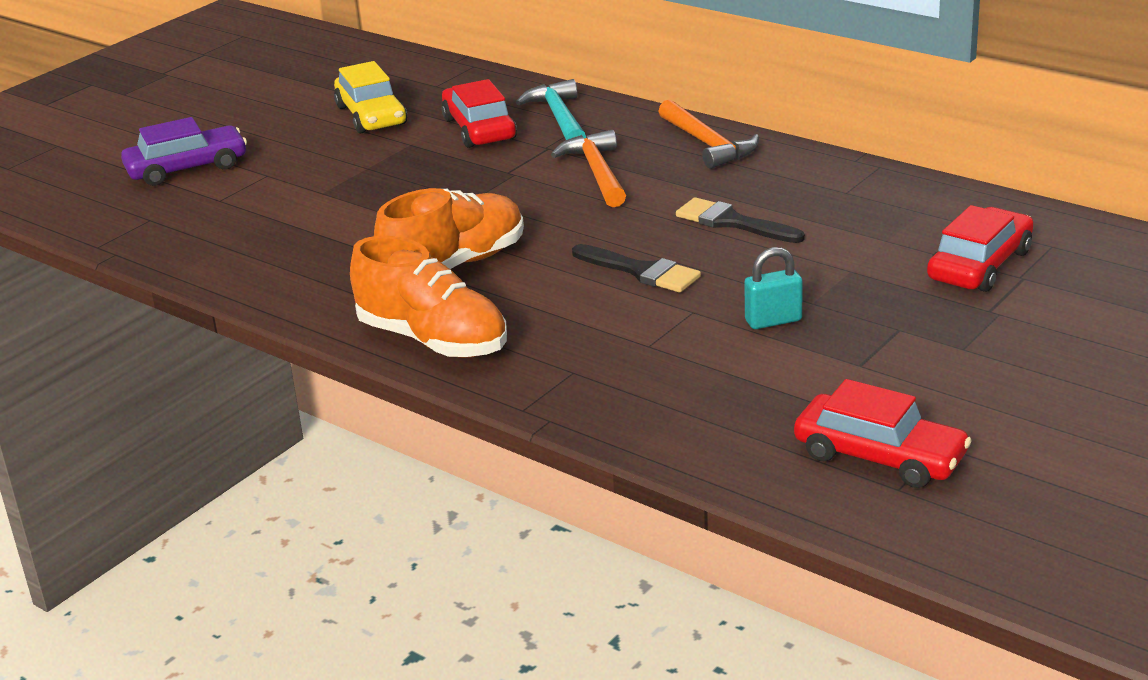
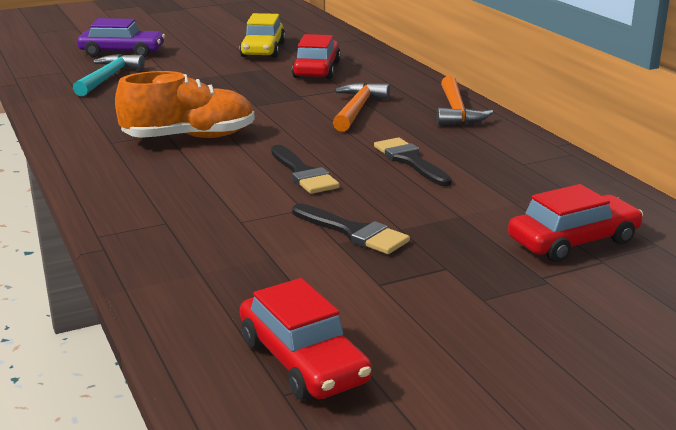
camera: 25 degrees right, 5 degrees down
(433, 340) = (109, 176): orange shoe -> none
(559, 118) = (375, 75): turquoise hammer -> turquoise hammer (108, 78)
(773, 321) = (353, 232): turquoise padlock -> black brush

